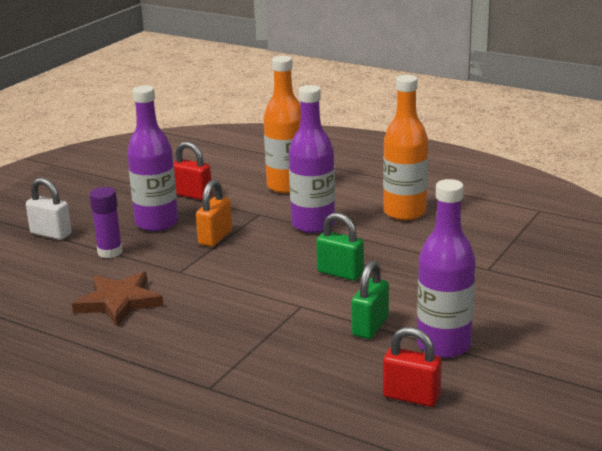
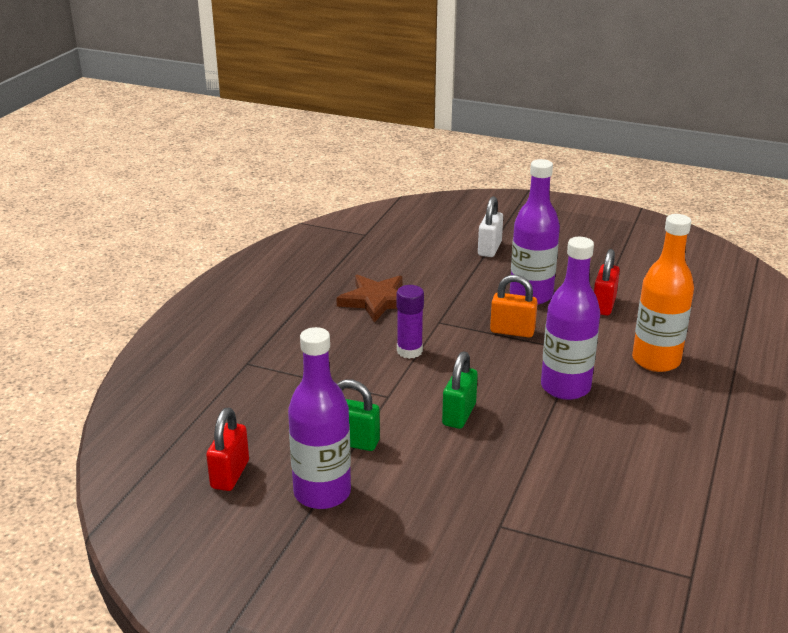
camera: 80 degrees right, 5 degrees up
(110, 252) = (464, 281): purple glue stick -> purple glue stick (409, 351)
(404, 212) = (626, 452): orange bottle -> none

